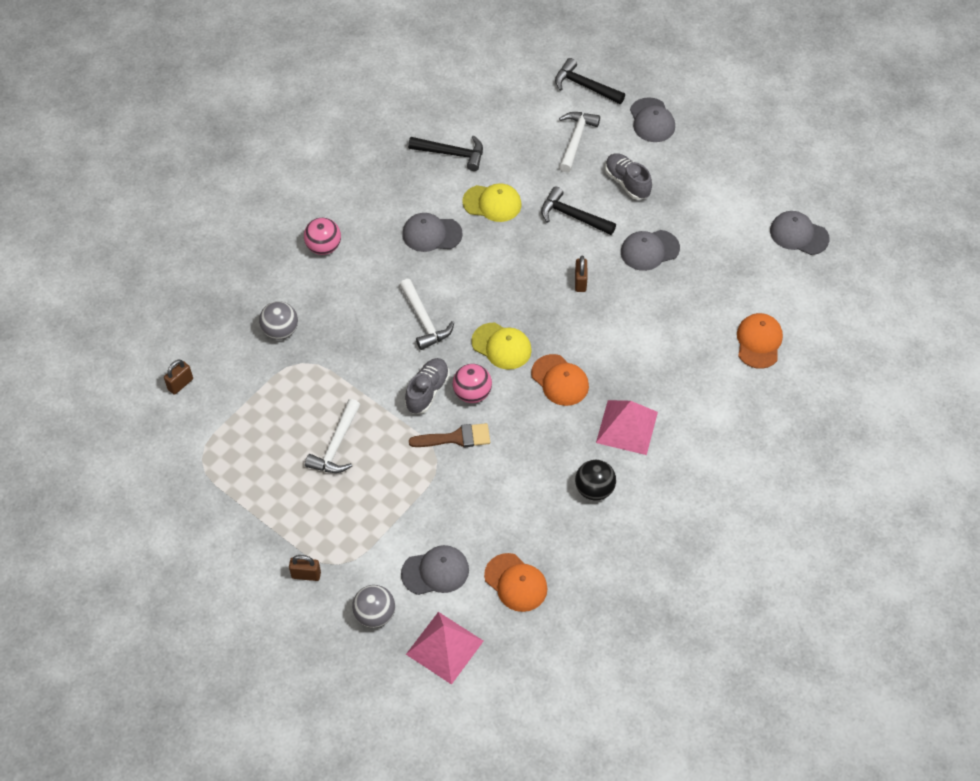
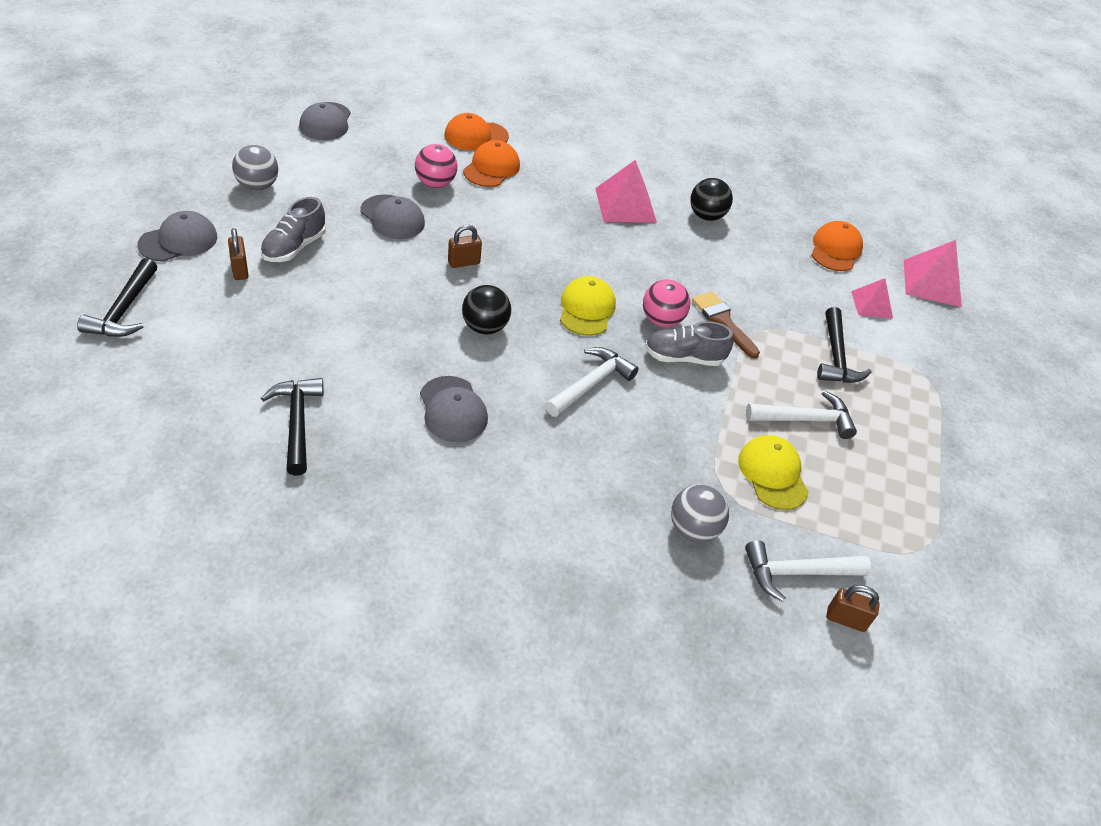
camera: 120 degrees left, 10 degrees down
(306, 575) = (960, 401): brown padlock -> brown padlock (240, 270)
(324, 247) = (530, 525): pink ball -> pink ball (435, 183)
(375, 615) = (948, 337): grey ball -> grey ball (257, 186)
(435, 571) = (871, 304): grey cap -> pink pyramid
(492, 203) = (374, 360): yellow cap -> yellow cap (772, 474)
(503, 274) = (485, 327): none -> black ball
(560, 380) = (602, 257): orange cap -> orange cap (491, 168)
(573, 216) = (366, 284): black hammer -> black hammer (836, 356)
(576, 140) = (232, 302): white hammer -> white hammer (797, 572)

